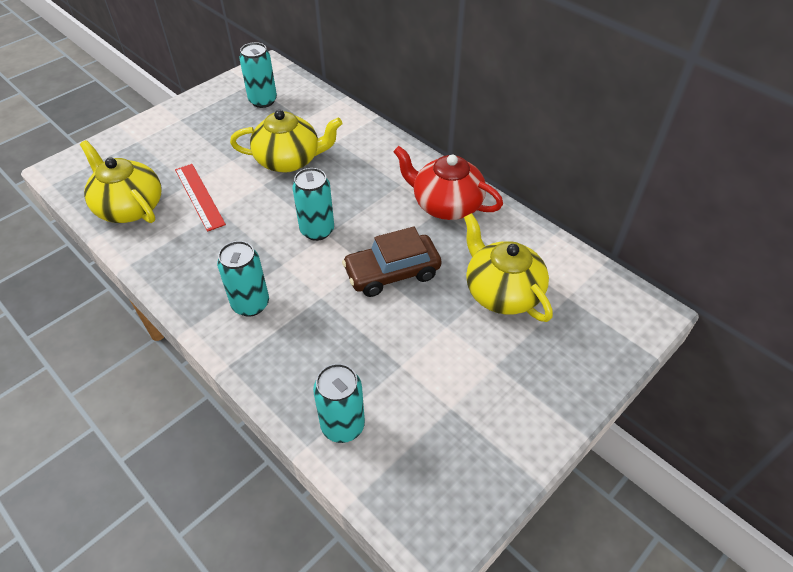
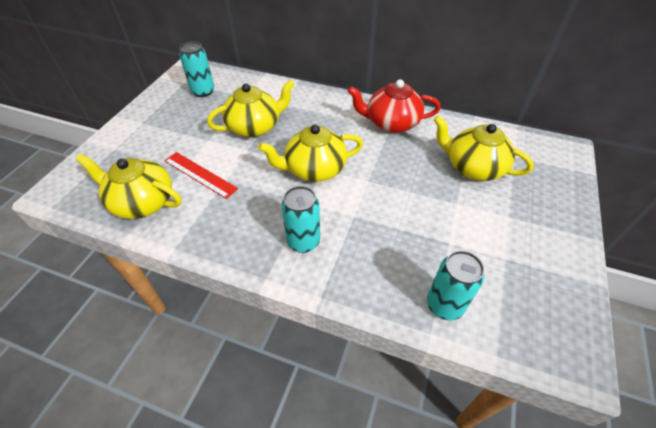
camera: 25 degrees left, 0 degrees up
(317, 230) = (314, 169): turquoise can -> yellow teapot
(392, 273) = (391, 180): brown car -> none

